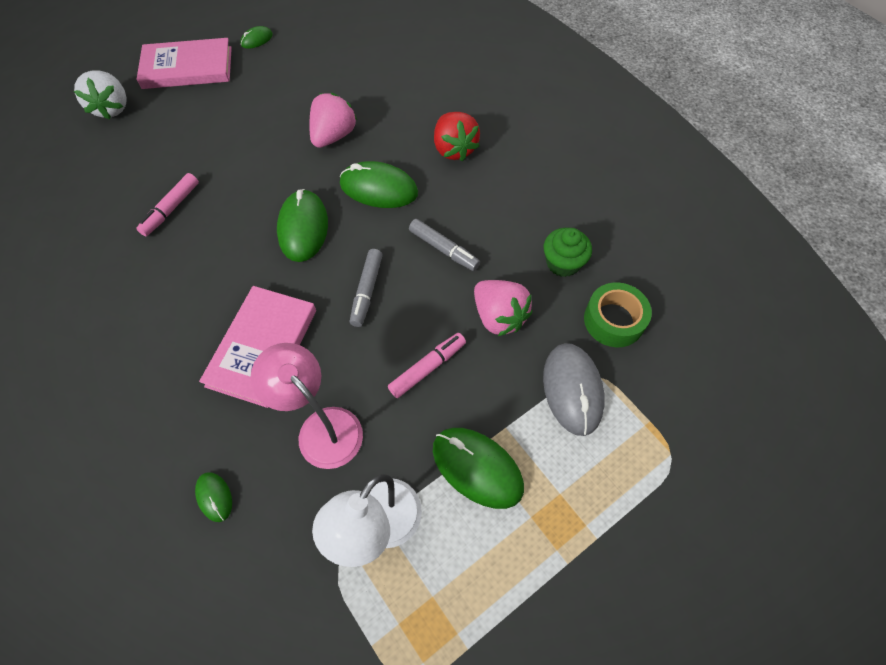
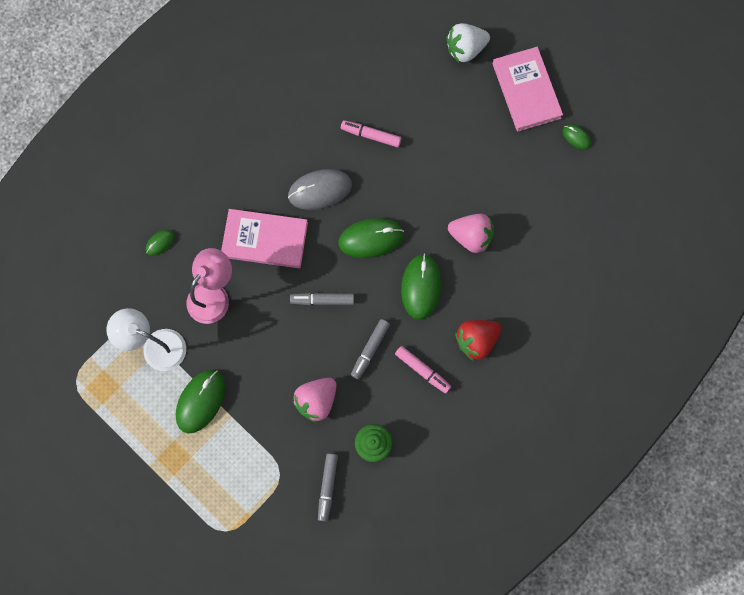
camera: 80 degrees right, 15 degrees up
(427, 368) = (267, 356): pink marker -> pink marker (422, 370)
(572, 389) = (266, 460): grey mouse -> grey mouse (320, 190)
(613, 320) = (327, 487): green tape -> grey marker

